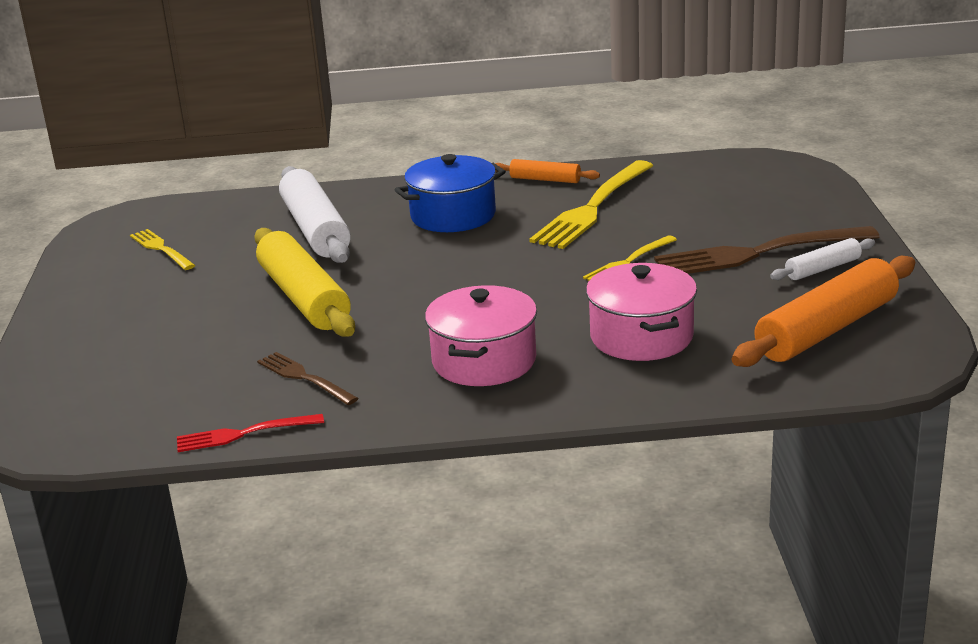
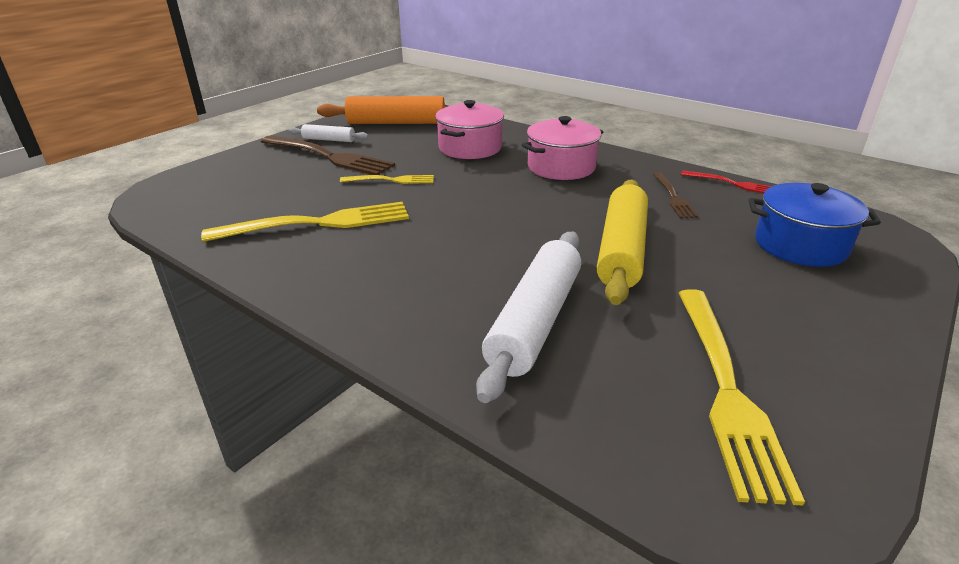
camera: 140 degrees left, 5 degrees up
(161, 249) = (726, 389): yellow fork -> yellow fork, size x1.85
(453, 215) = (407, 270): blue pot -> blue pot (800, 245)
(545, 180) = (277, 268): orange rolling pin -> none

